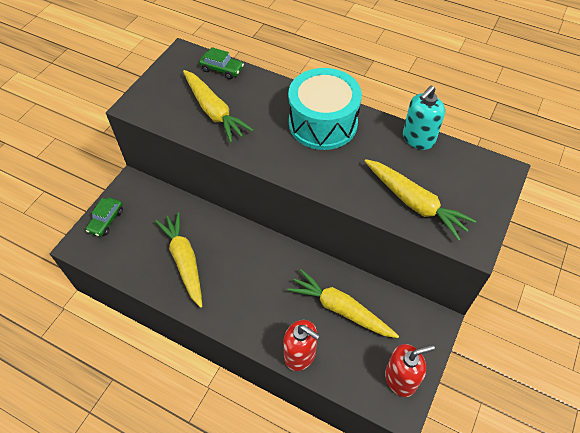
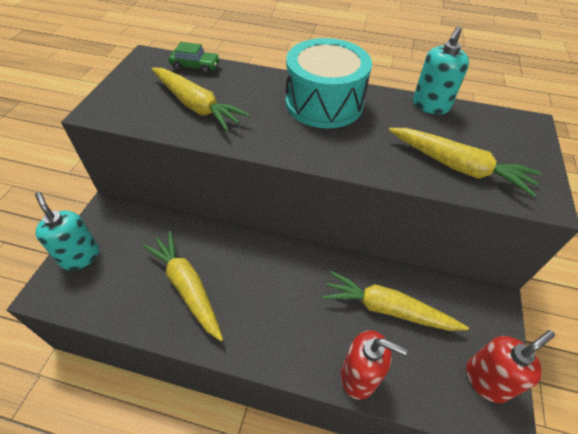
camera: 15 degrees left, 5 degrees down
(106, 220) = (80, 256): green car -> turquoise soap dispenser

